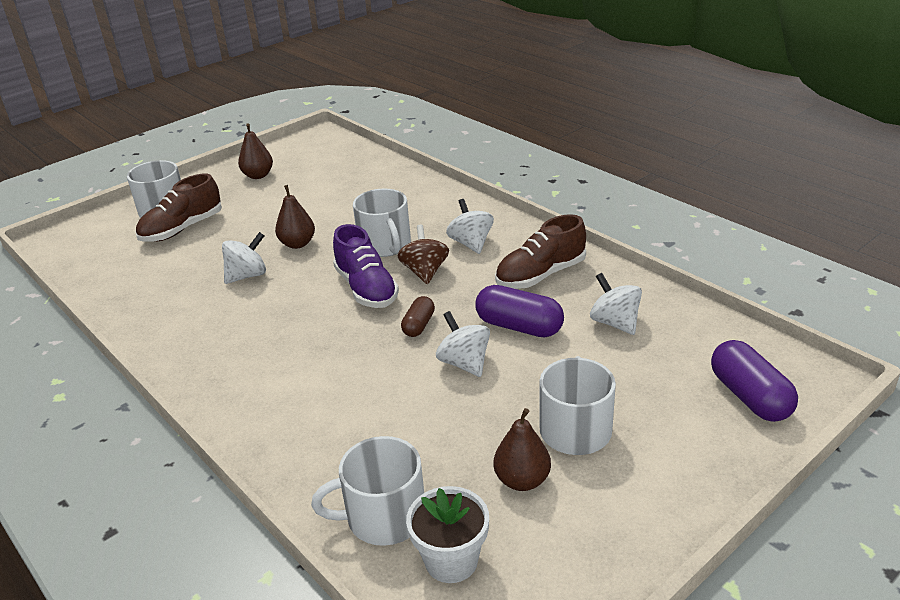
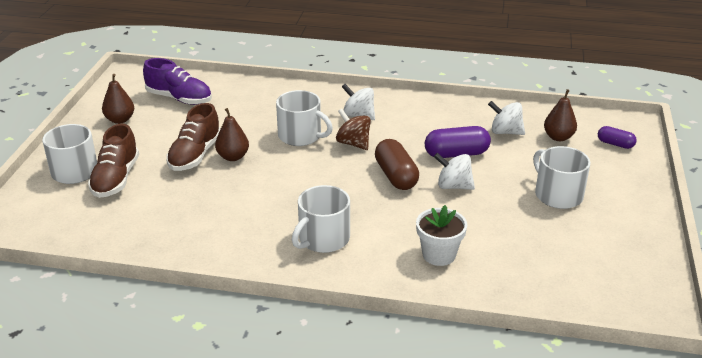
camera: 40 degrees left, 0 degrees up
(247, 275) = (227, 191): white spinning top -> none
(366, 289) = (329, 167): purple shoe -> purple shoe (179, 98)
(384, 517) = (522, 281): white mug -> white mug (323, 239)
(418, 325) = (396, 176): brown capsule -> brown capsule, size x1.71
(451, 561) = (582, 283): white flower pot -> white flower pot (439, 255)
(522, 480) = (565, 230): brown pear -> brown pear (558, 137)
(540, 275) = (428, 120): brown shoe -> brown shoe (195, 155)
(749, 396) = (615, 144): purple capsule -> purple capsule, size x0.59

